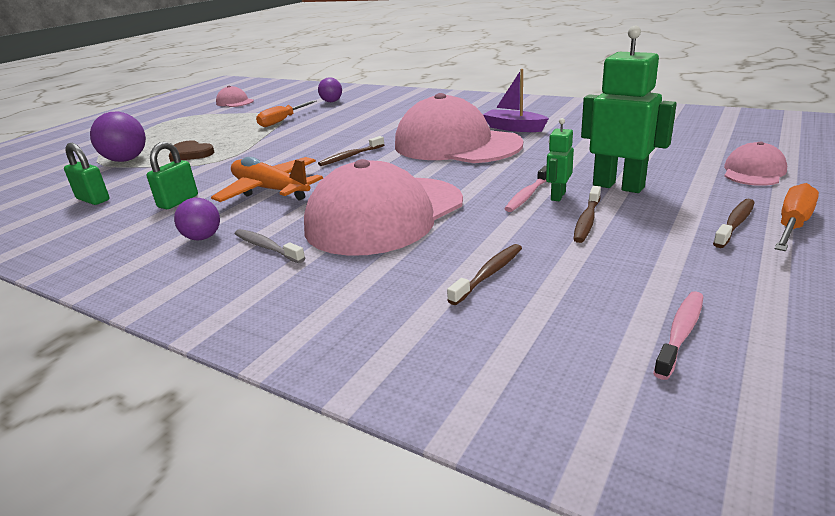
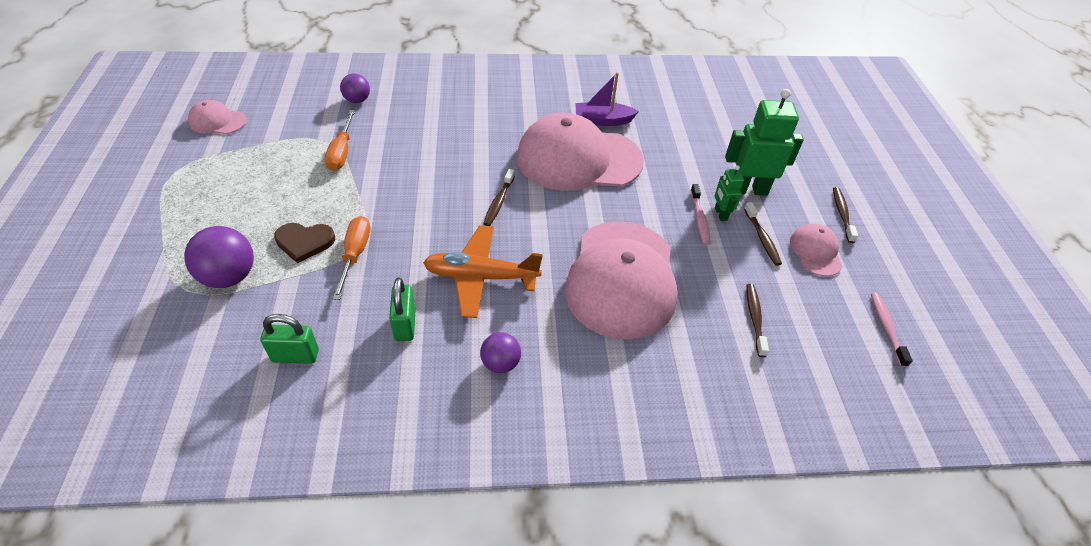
camera: 40 degrees left, 20 degrees up
(267, 247) = (572, 353): grey toothbrush -> none
(753, 171) = (812, 149): pink cap -> pink cap (815, 252)
(792, 225) = (869, 206): orange screwdriver -> orange screwdriver (355, 255)

